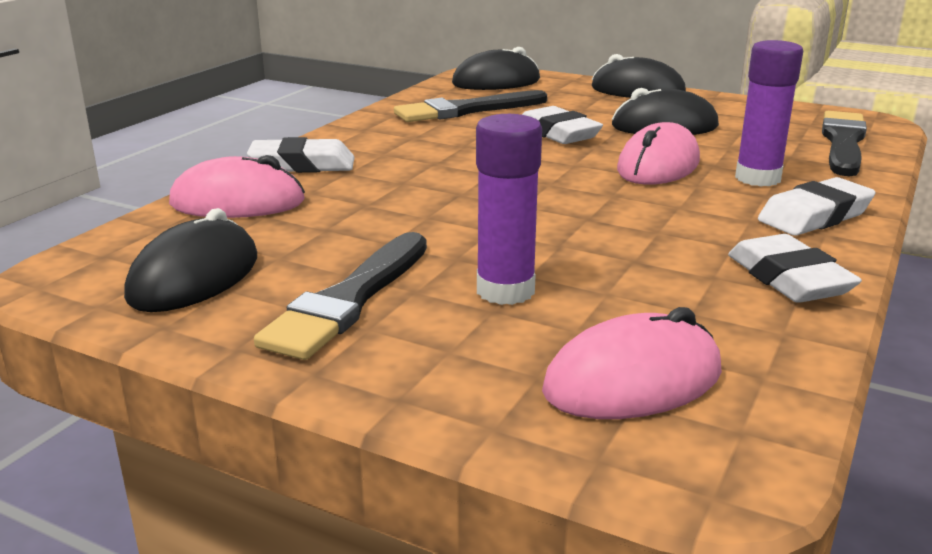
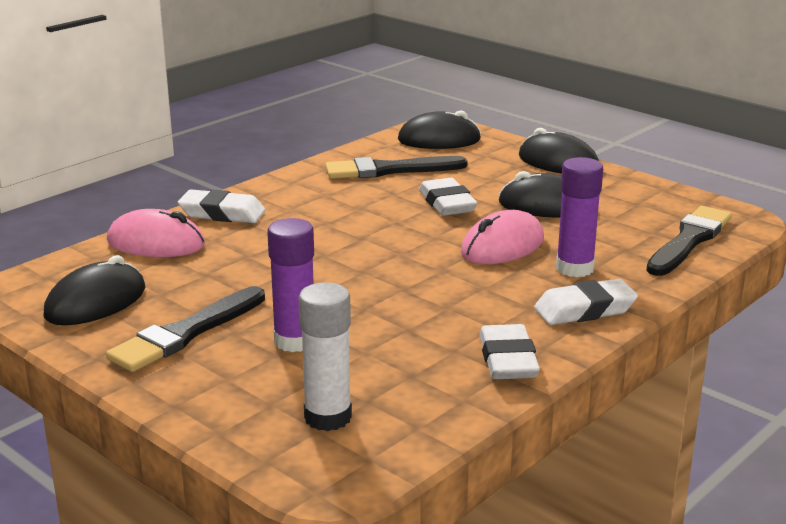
camera: 15 degrees right, 0 degrees up
(633, 381) = (328, 417): pink mouse -> white glue stick

